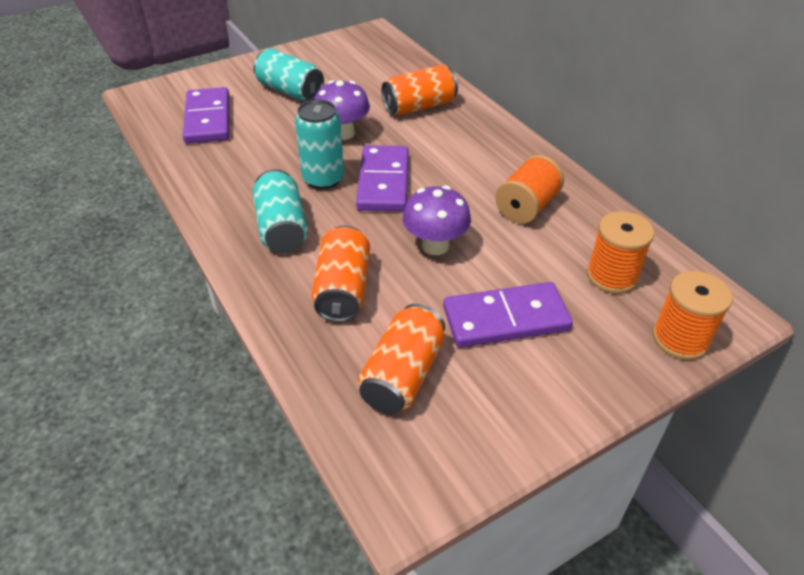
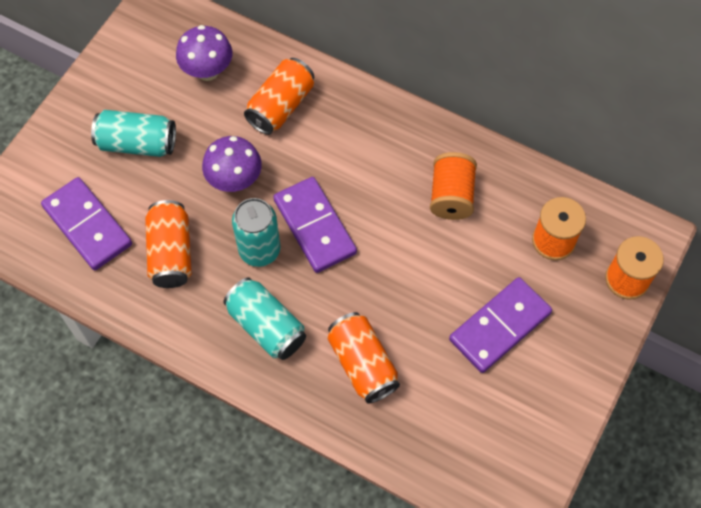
camera: 30 degrees left, 20 degrees up
(403, 375) = (458, 418): orange can -> orange can (171, 253)
(435, 246) = (404, 279): purple mushroom -> purple mushroom (207, 71)

